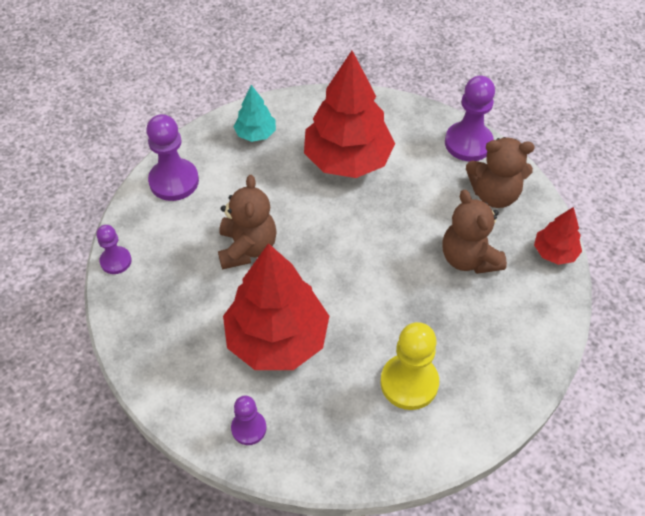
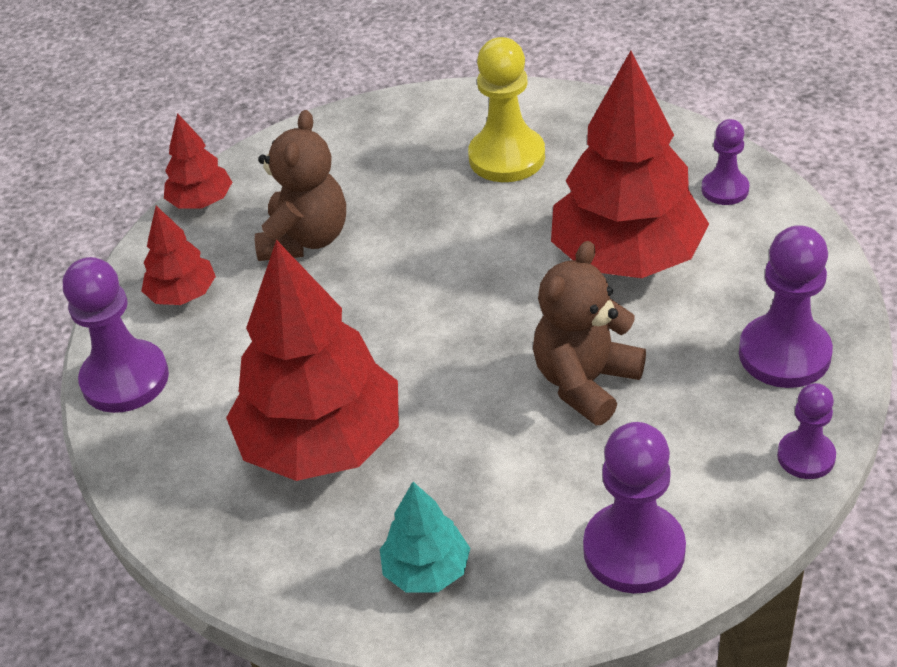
camera: 140 degrees left, 10 degrees down
(152, 316) = (784, 354): none -> purple pawn
(494, 194) = (182, 295): brown teddy bear -> red tree

